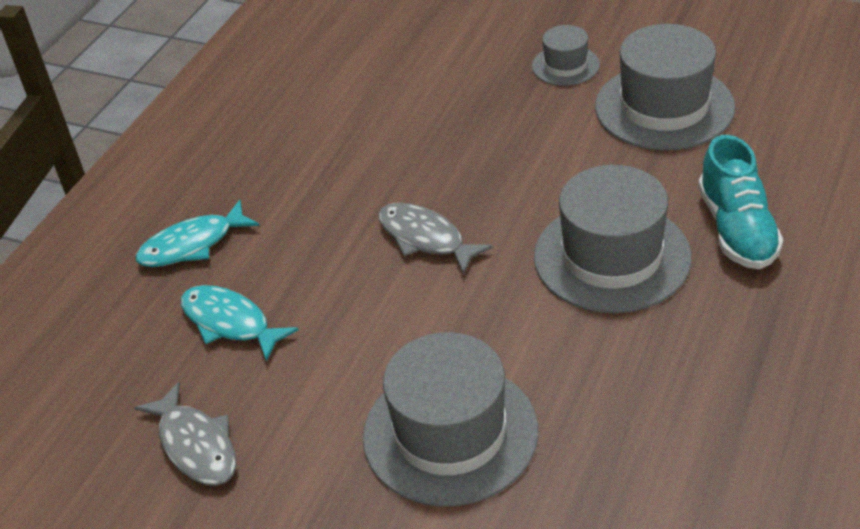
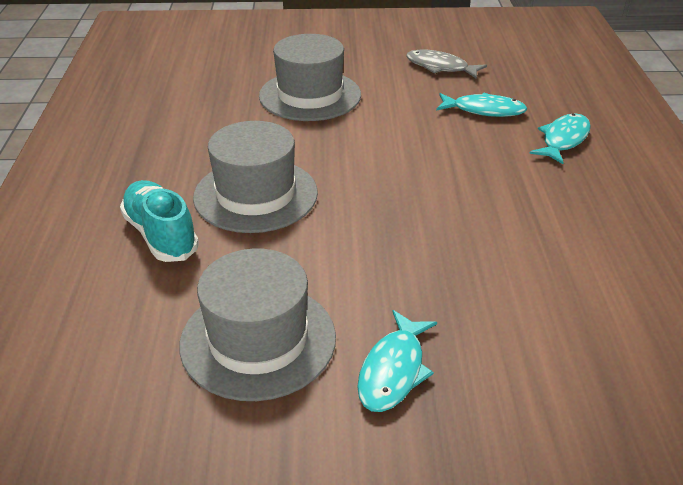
camera: 150 degrees right, 5 degrees down
(425, 238) = (403, 177): grey fish -> none
(565, 65) = (393, 370): grey hat -> turquoise fish

